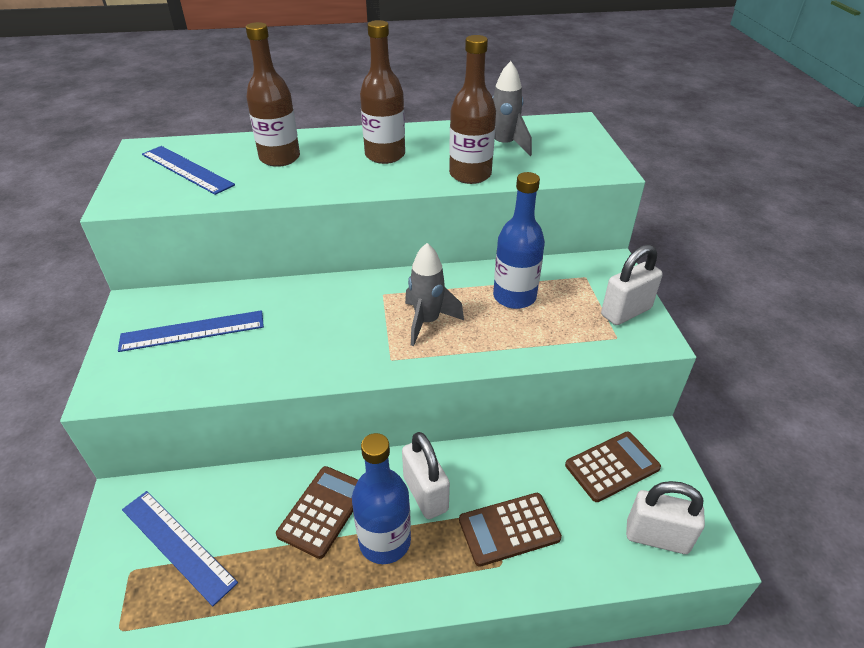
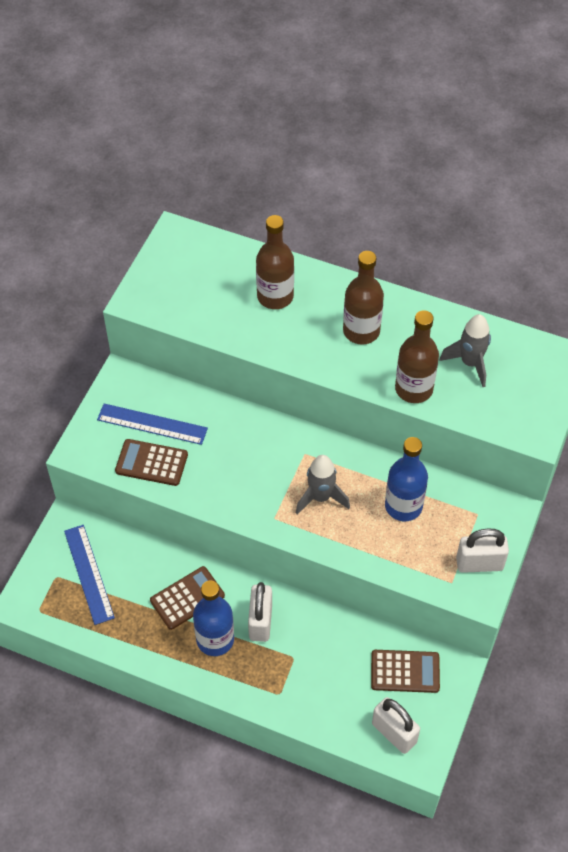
camera: 30 degrees right, 15 degrees up
(186, 169) = (197, 280): blue ruler -> none
(509, 529) = (299, 675): brown calculator -> brown calculator (151, 463)

